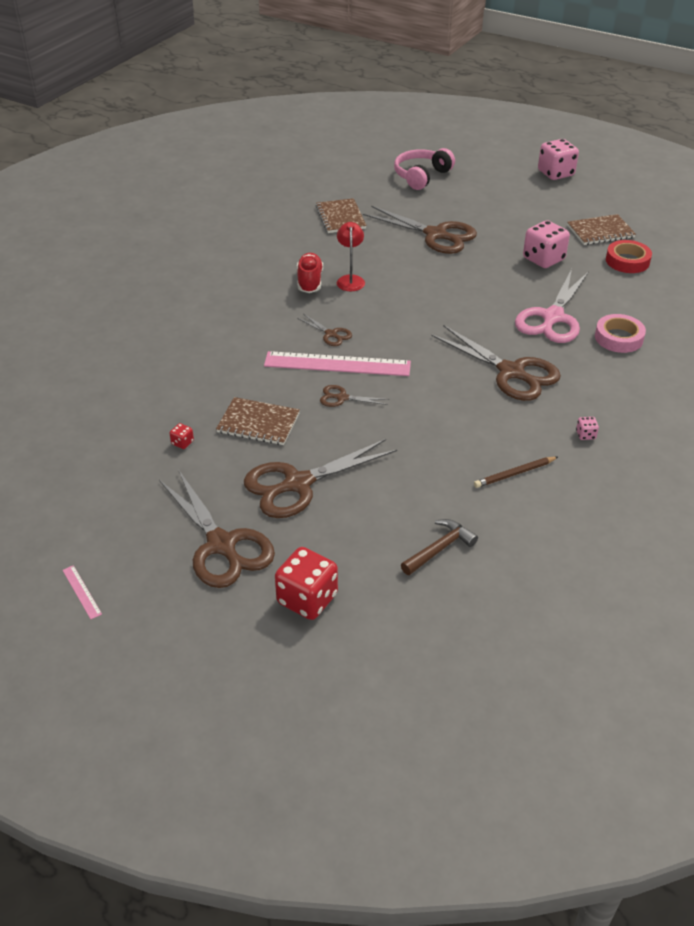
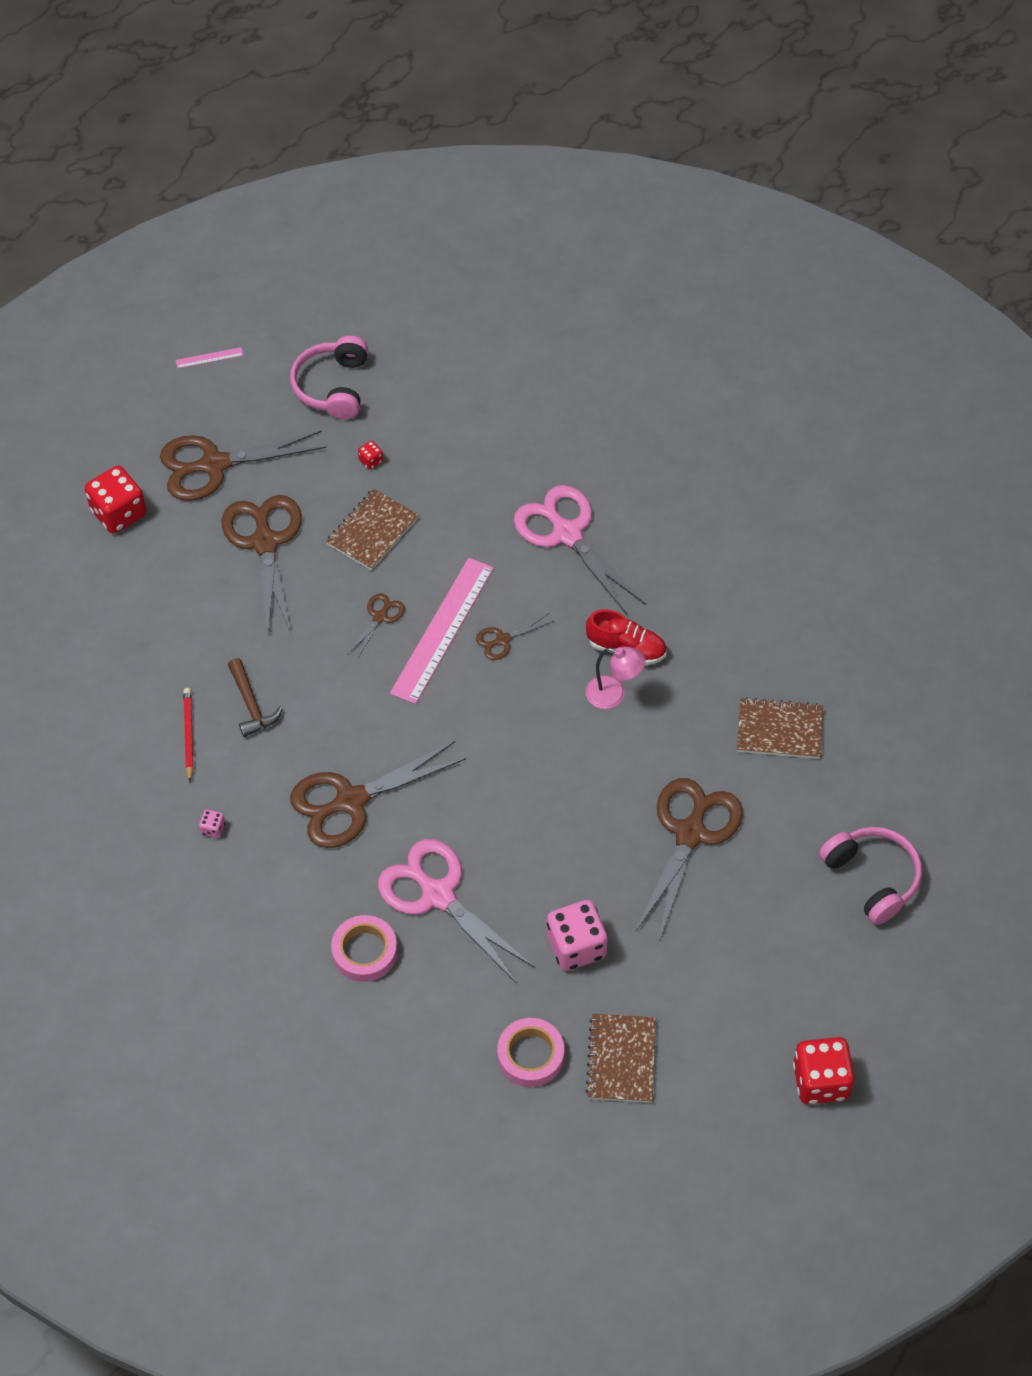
camera: 110 degrees right, 15 degrees up
(101, 489) = (333, 386): none -> pink headphones
(220, 325) = (567, 534): none -> pink scissors
(350, 280) = (613, 695): red lamp -> pink lamp
(435, 235) = (690, 834): brown scissors -> brown scissors turned 150 degrees clockwise
(440, 548) = (124, 632): brown hammer -> brown hammer (251, 705)
(514, 474) = (188, 734): brown pencil -> red pencil
(555, 173) = (821, 1081): pink dice -> red dice
(627, 261) = (530, 1055): red tape -> pink tape

